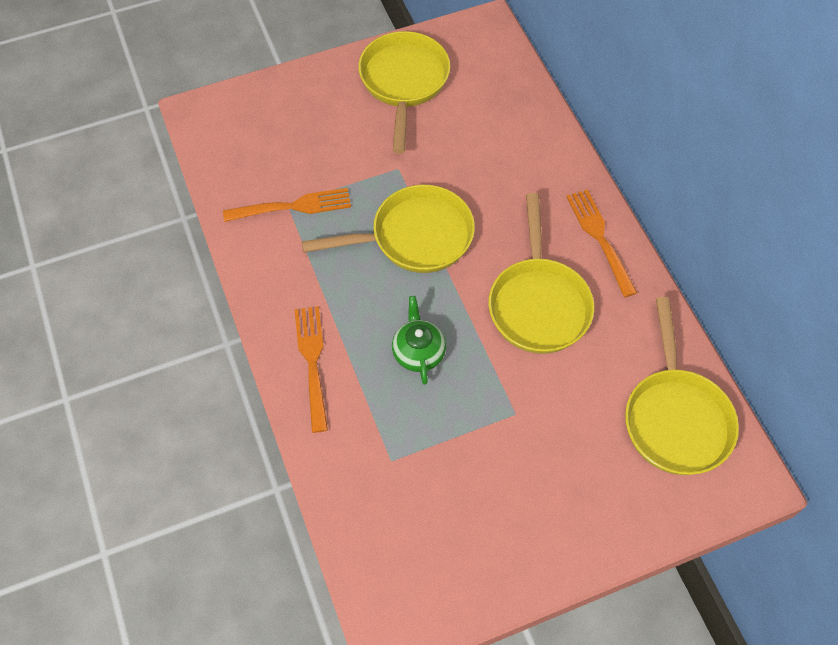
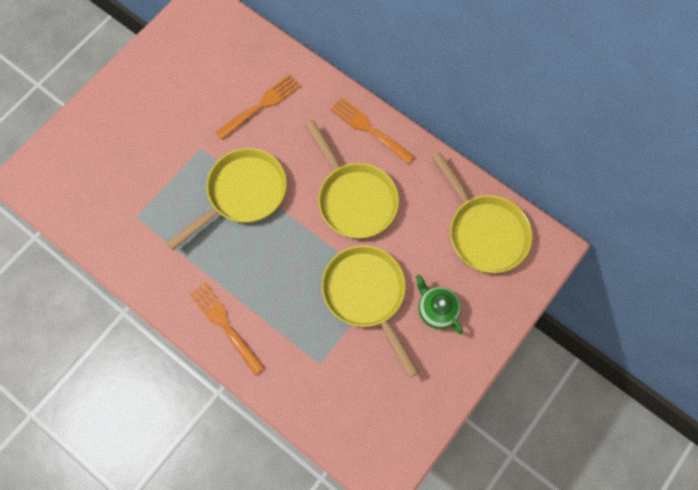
camera: 30 degrees left, 10 degrees up
(293, 207) = (141, 216): orange fork -> orange fork (261, 105)
(404, 82) = (165, 77): yellow pan -> yellow pan (366, 295)
(418, 352) = (293, 277): green teapot -> green teapot (437, 309)

